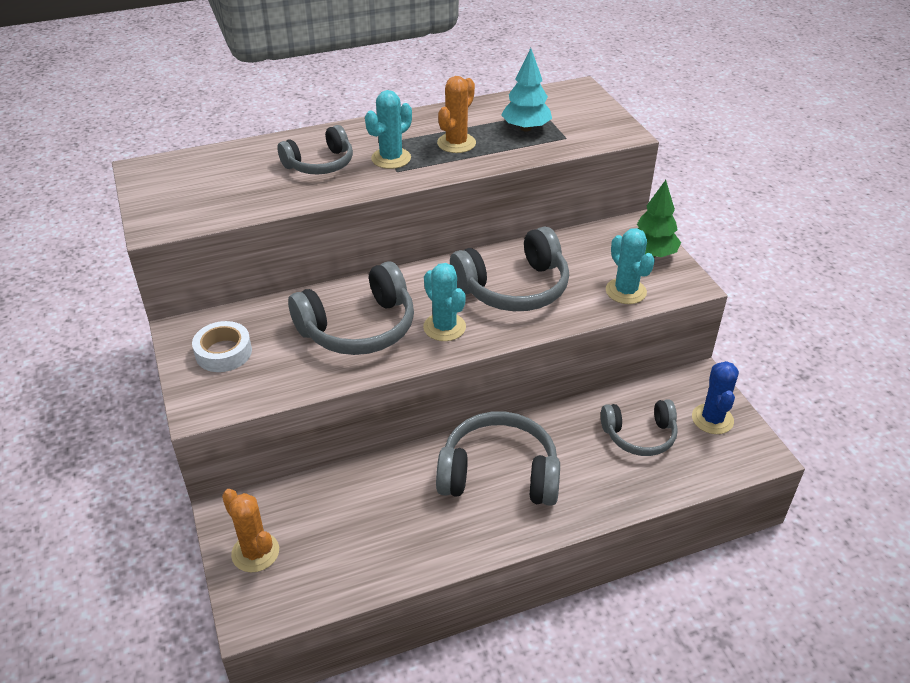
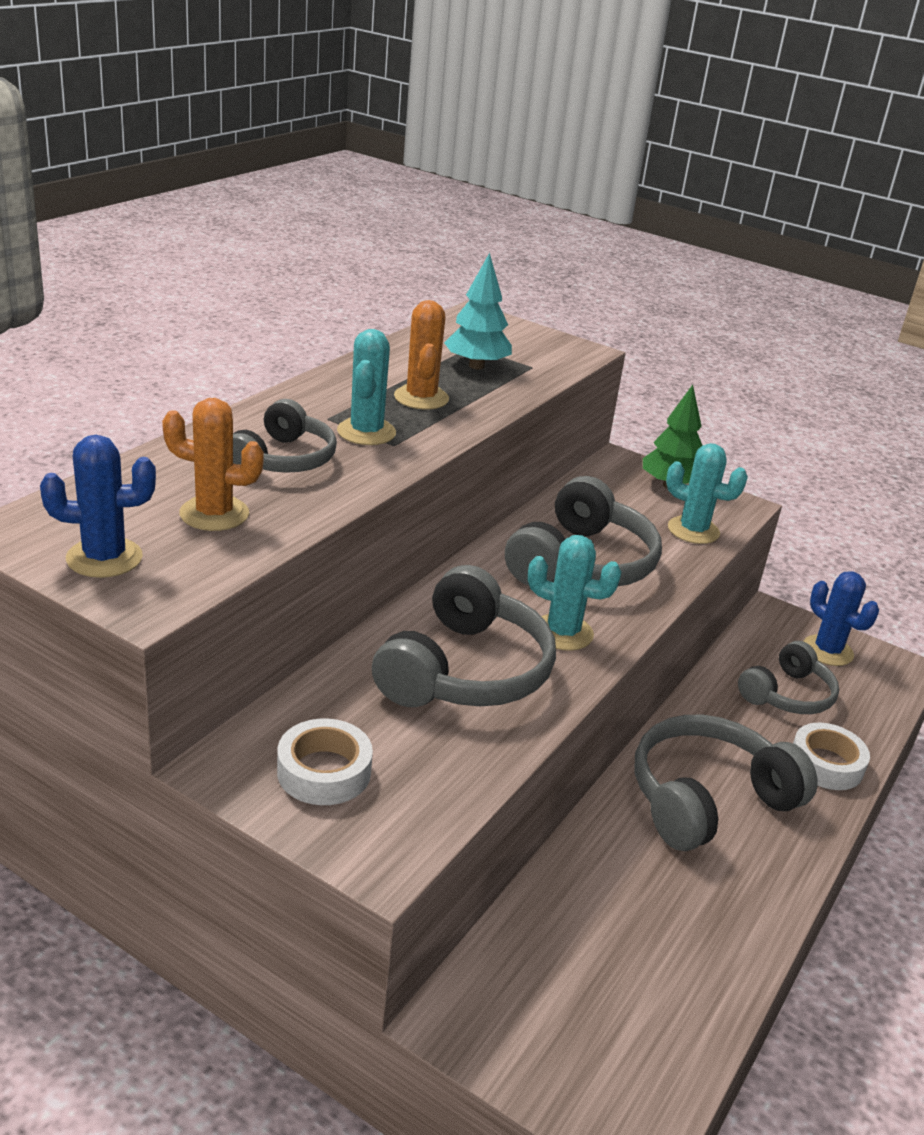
camera: 40 degrees left, 10 degrees down
(165, 196) = (104, 558): none -> blue cactus
(255, 552) = (547, 1048): orange cactus -> orange cactus (214, 514)
(610, 490) = (826, 764): none -> white tape

